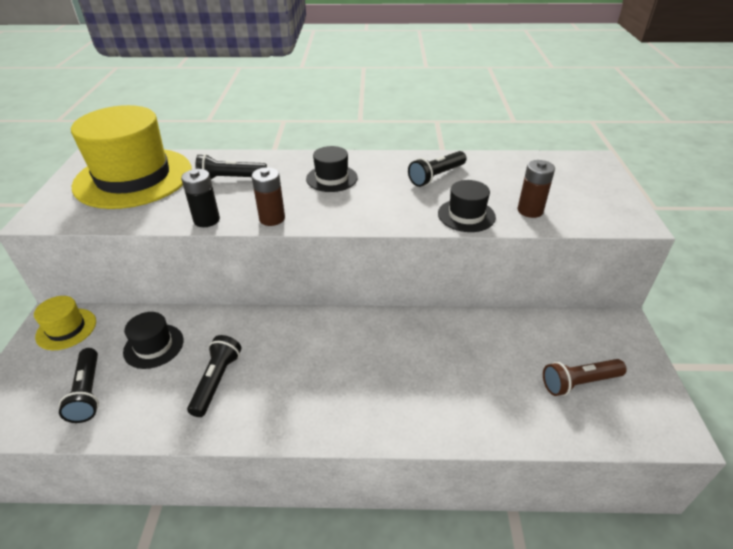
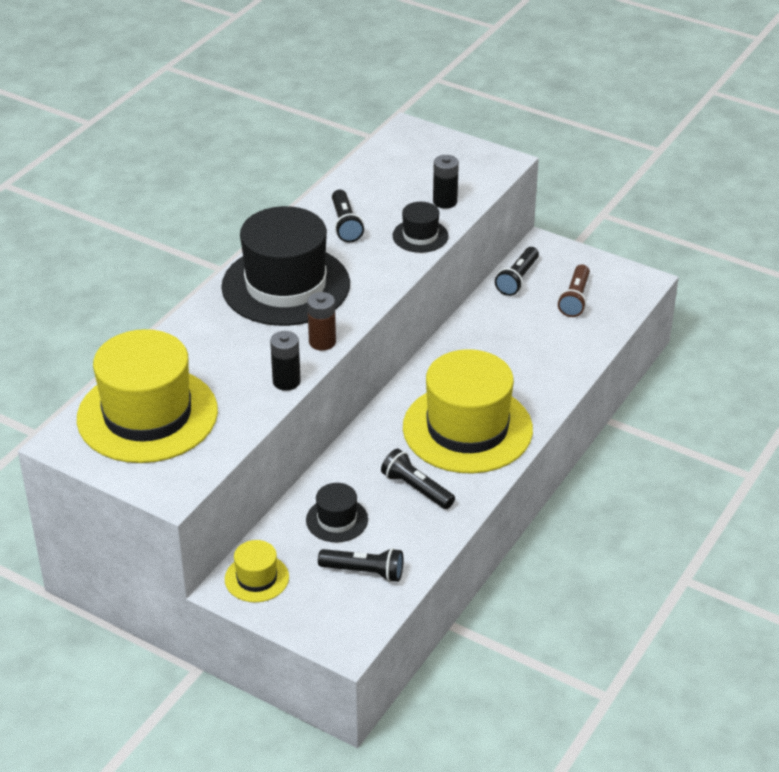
camera: 60 degrees left, 0 degrees up
(230, 179) = (220, 349): black flashlight -> black flashlight (517, 279)
(322, 382) = (467, 428): none -> yellow hat
(331, 178) = (286, 285): black hat -> black hat, size x2.22
(530, 210) = (445, 201): brown battery -> black battery

